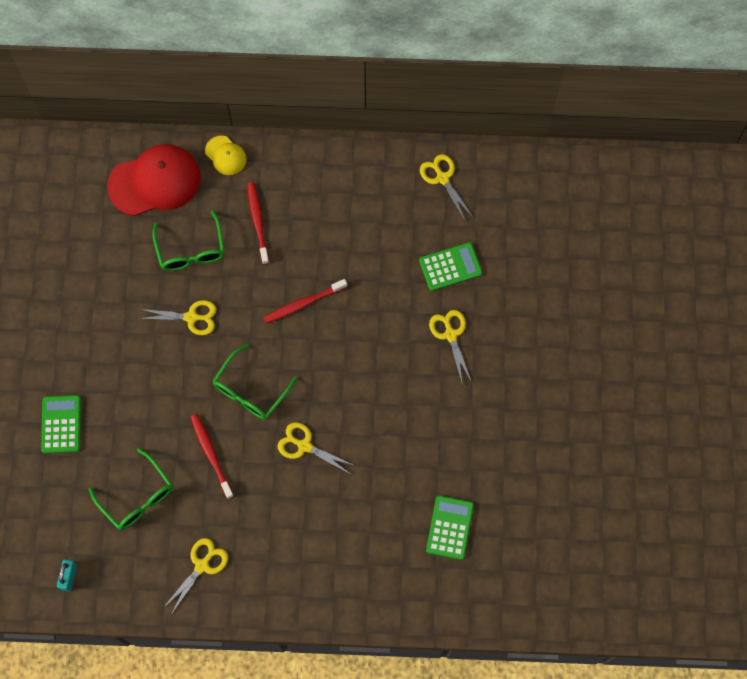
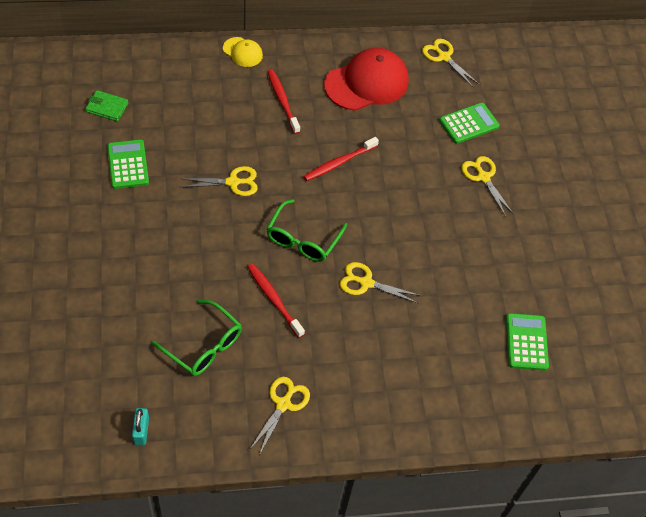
camera: 15 degrees left, 15 degrees down
(61, 424) = (114, 286): green calculator -> green calculator (128, 164)
(76, 215) = (107, 107): none -> green wallet
(154, 181) = (179, 76): red cap -> red cap (367, 83)
(191, 250) = (223, 128): green glasses -> none

